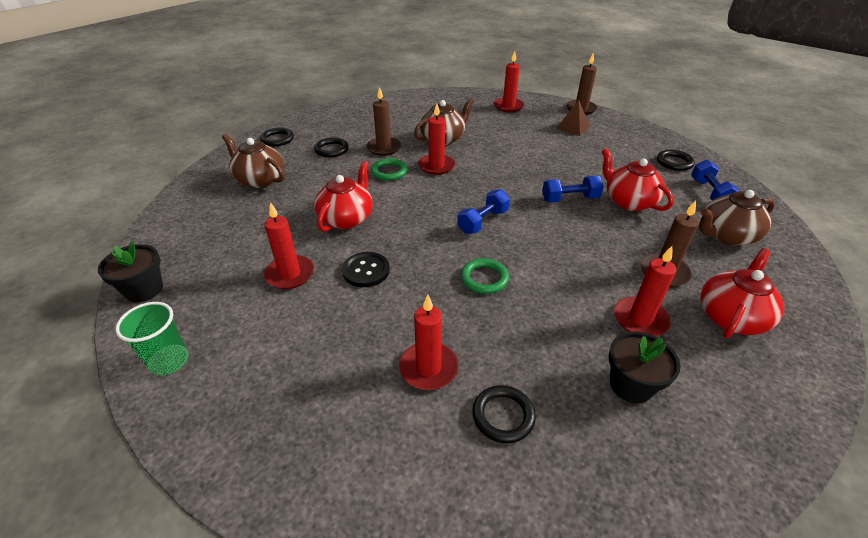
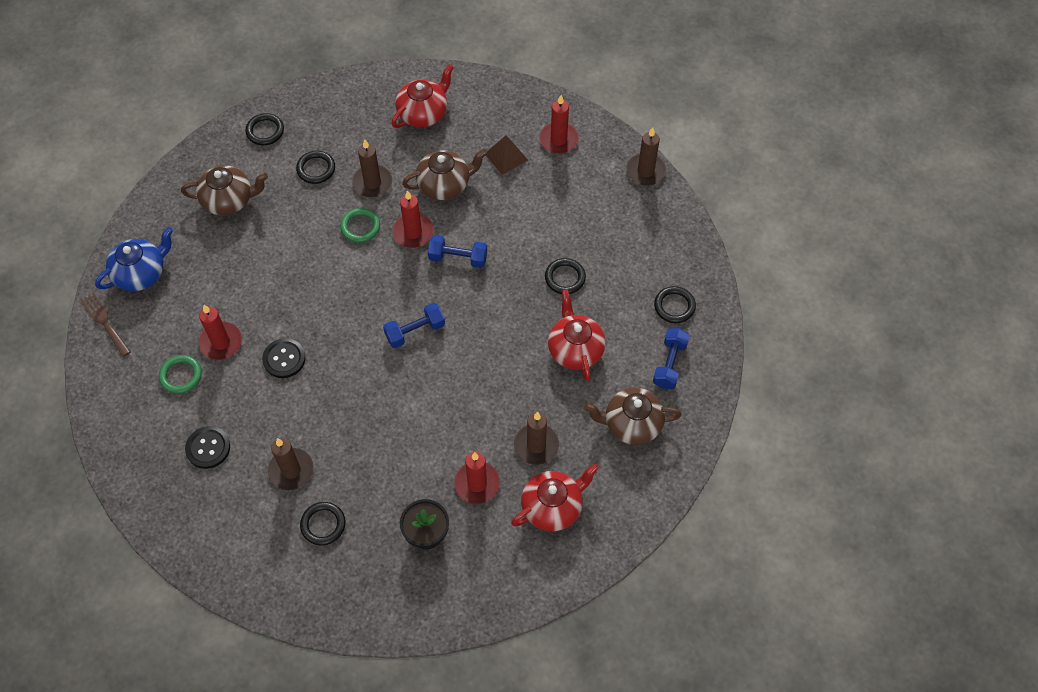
camera: 20 degrees right, 20 degrees up
(144, 289) = (104, 322): black flower pot -> brown fork
(169, 361) = (114, 401): green cup -> none
(182, 243) = (141, 273): none -> blue teapot
(260, 179) = (229, 200): brown teapot -> brown teapot turned 120 degrees clockwise
(311, 375) = (208, 448): none -> black button
(346, 218) = (292, 286): red teapot -> red teapot (423, 113)
(428, 368) = (291, 470): red candle -> brown candle
(484, 278) = (377, 400): green ring -> green ring (181, 376)
(570, 199) = (518, 327): blue dumbbell -> blue dumbbell (458, 258)
(572, 127) = (607, 207): brown pyramid -> brown pyramid (506, 156)
(578, 165) = (565, 278): none -> black ring

